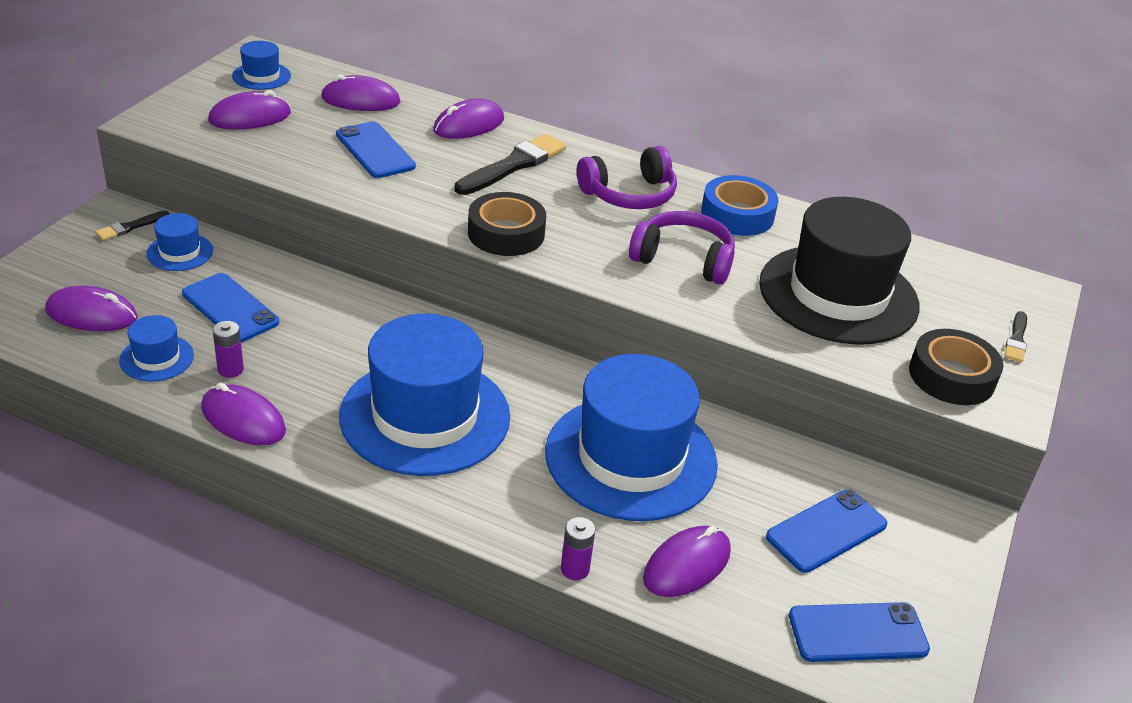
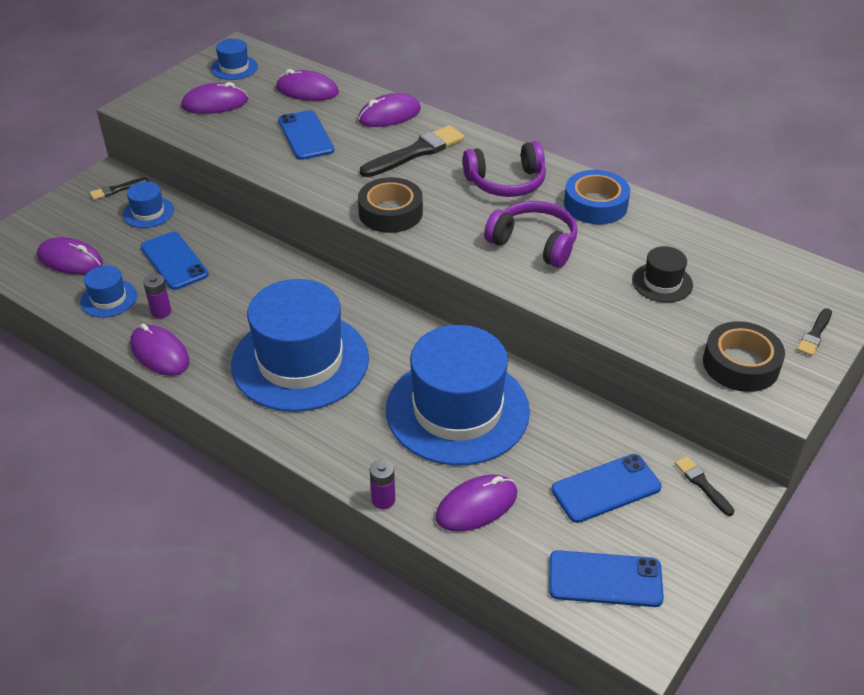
camera: 15 degrees right, 5 degrees up
(838, 294) = (662, 282): black hat -> black hat, size x0.43
(929, 516) = (702, 484): none -> black brush

